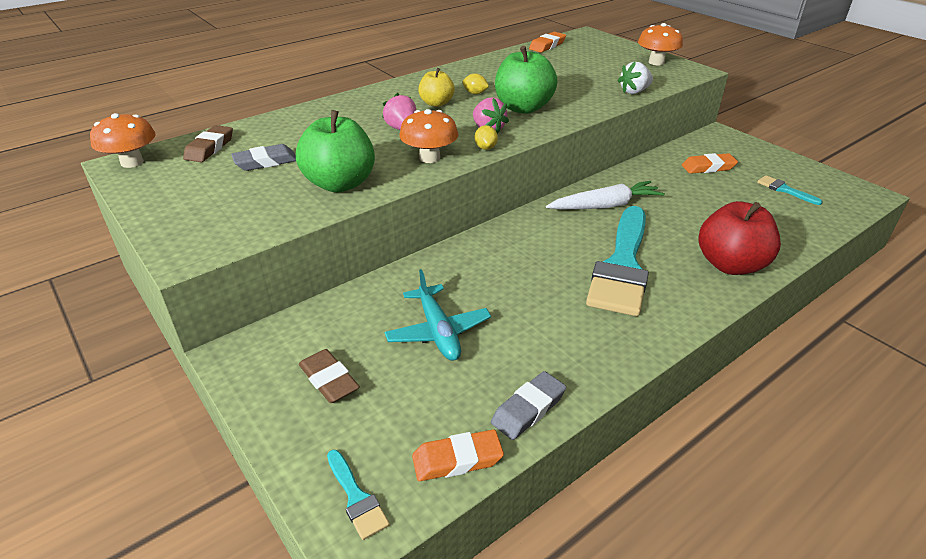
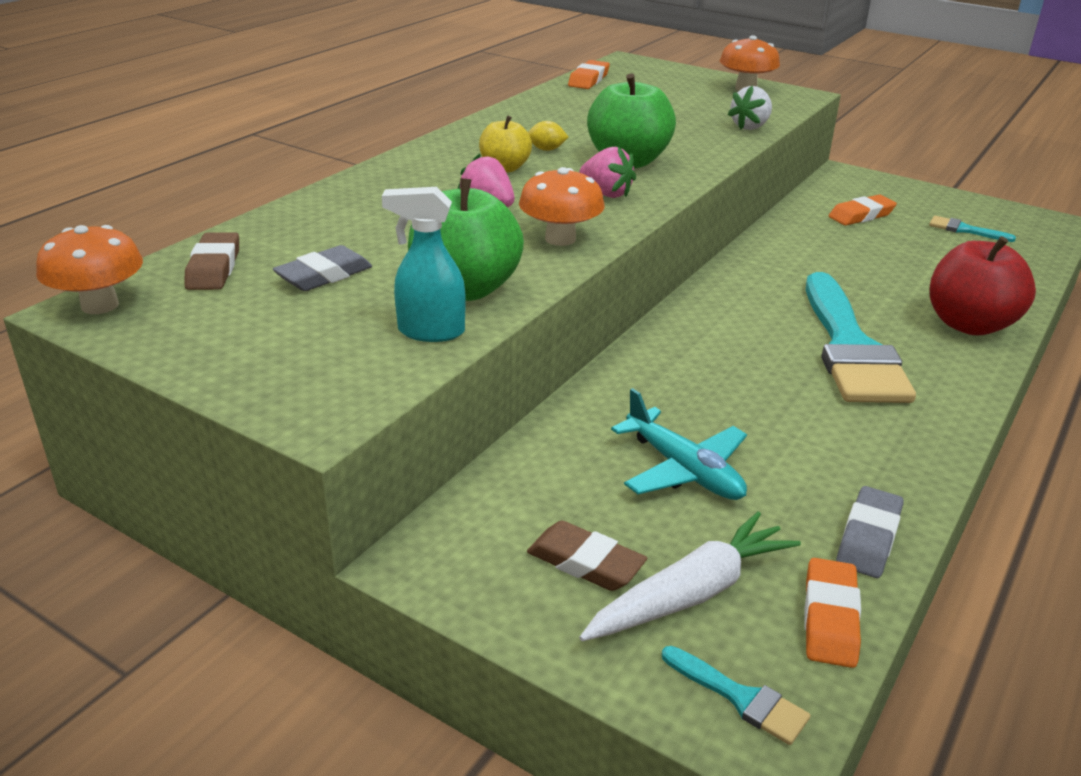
camera: 20 degrees left, 5 degrees down
(294, 209) = (430, 332): none -> turquoise spray bottle
(457, 459) = (830, 618): orange eraser -> orange eraser turned 45 degrees counterclockwise
(485, 148) = (624, 217): yellow lemon -> none
(605, 206) = (774, 279): white carrot -> white carrot (691, 593)

